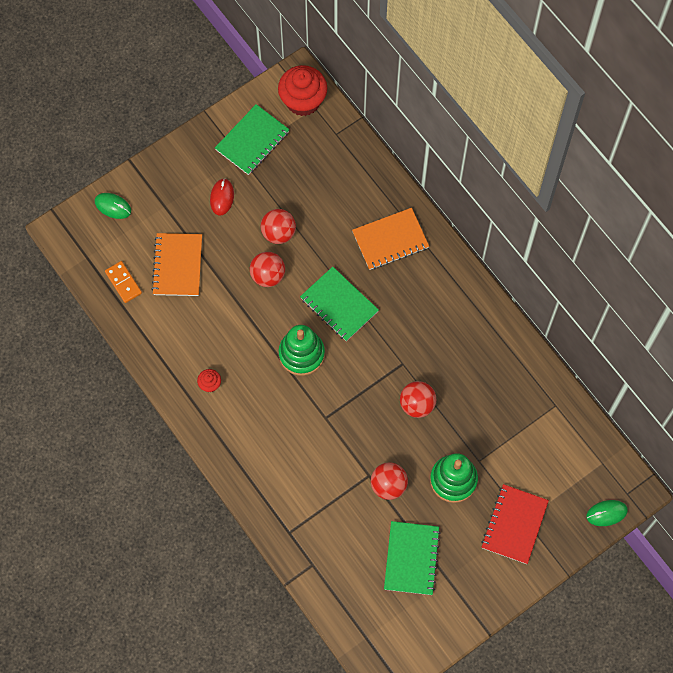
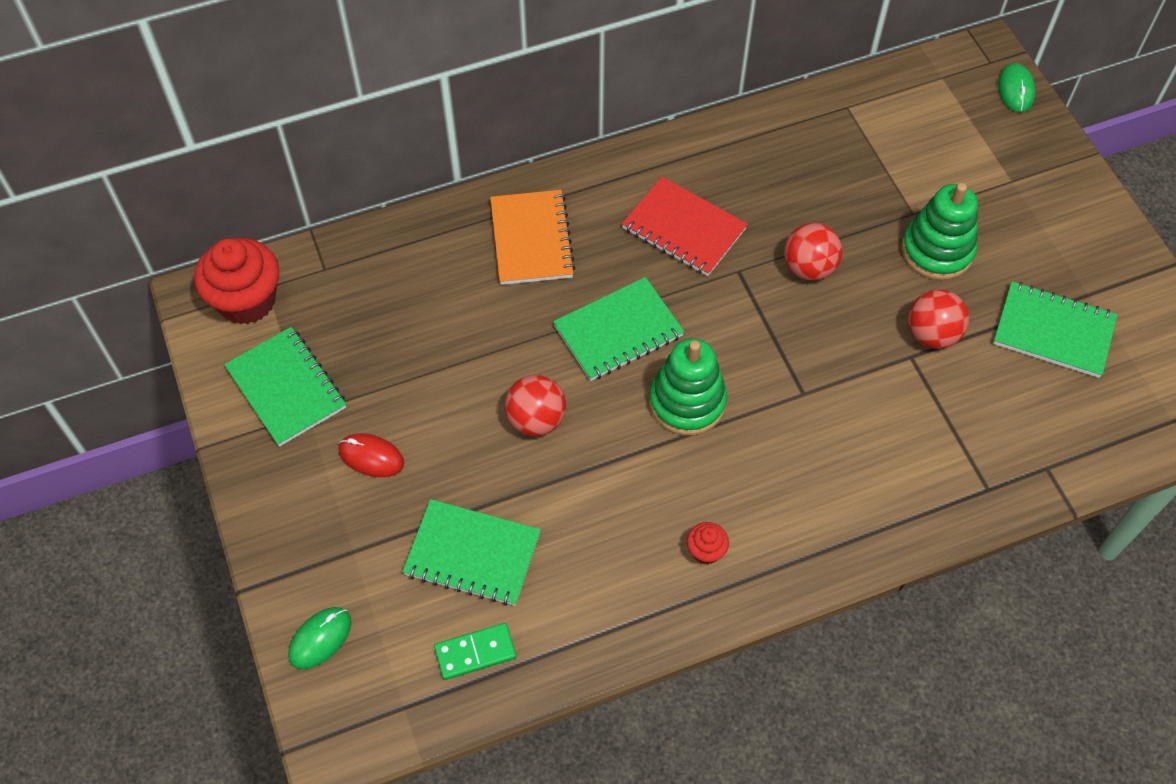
camera: 75 degrees left, 10 degrees down
(123, 282) = (475, 652): orange domino -> green domino
(177, 265) = (472, 554): orange notebook -> green notebook
(278, 233) = (466, 387): red ball -> none
(514, 524) = (1017, 195): red notebook -> red notebook (683, 229)

